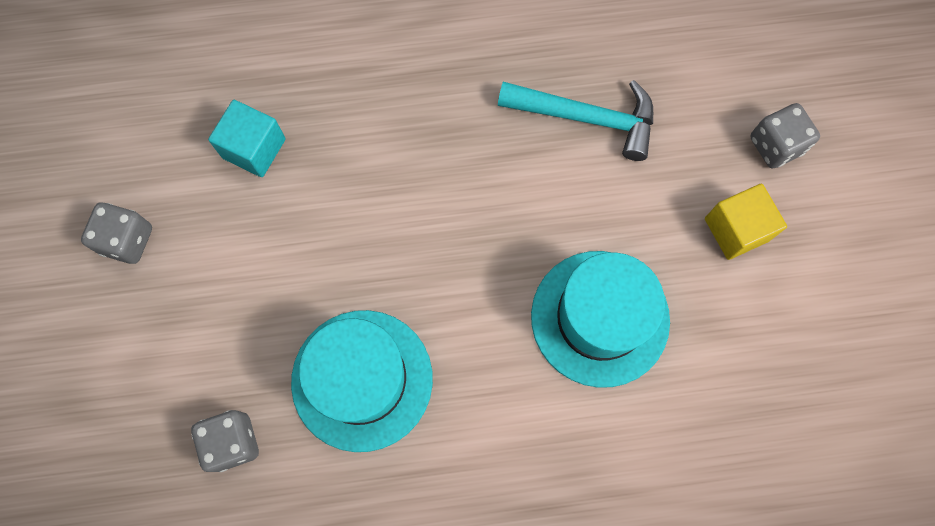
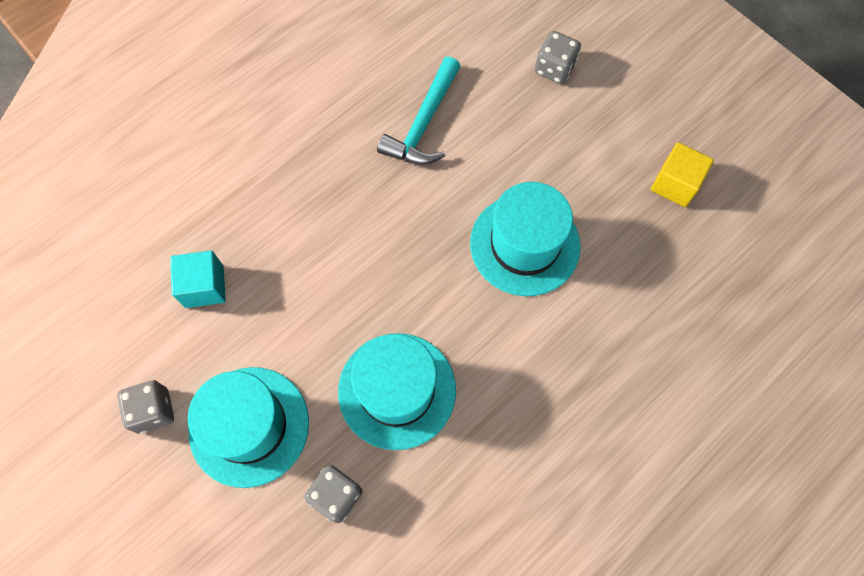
camera: 35 degrees left, 5 degrees down
(201, 316) = (249, 426): none -> turquoise hat
(587, 118) = (423, 124): turquoise hammer -> turquoise hammer turned 135 degrees clockwise
(736, 229) = (568, 135): yellow cube -> yellow cube (675, 184)

